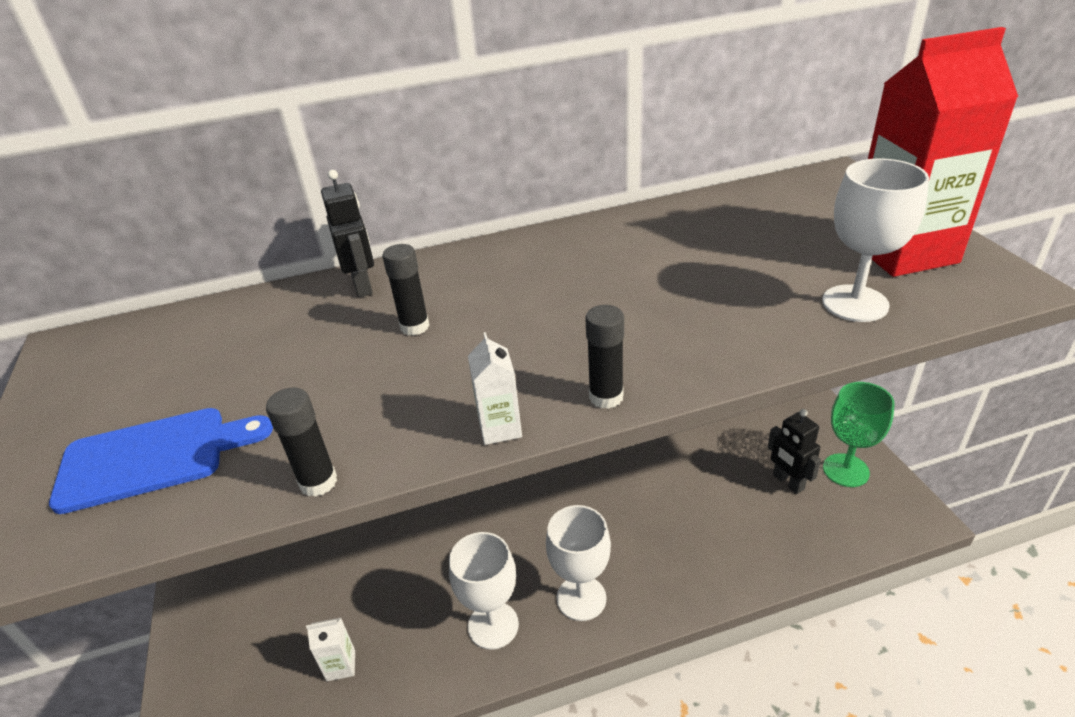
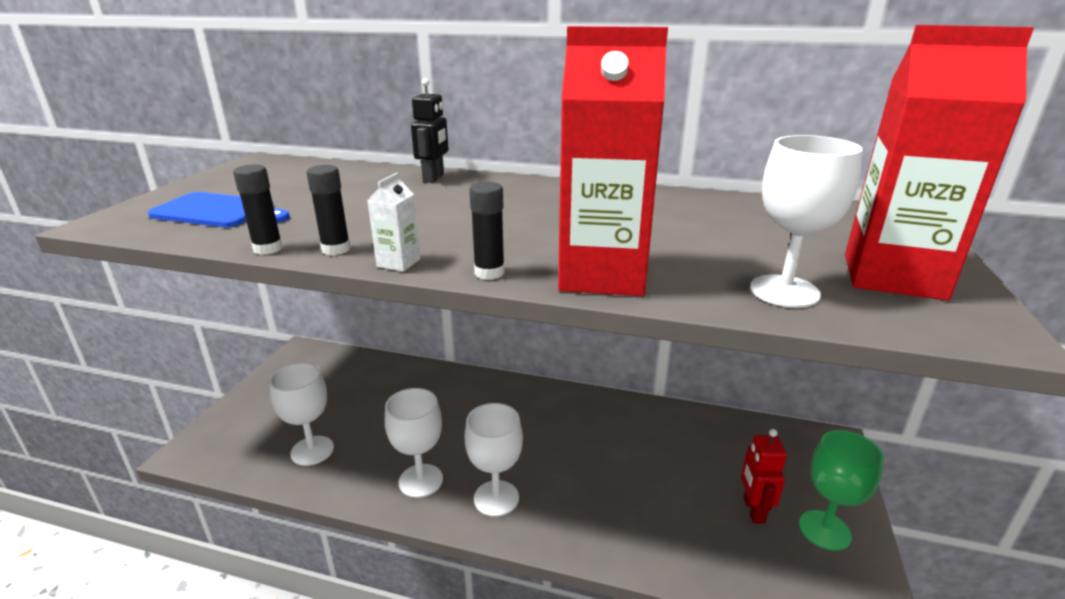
camera: 30 degrees right, 10 degrees down
(341, 665) = (312, 450): white carton -> white goblet
(414, 326) = (431, 203): black glue stick -> black glue stick (336, 249)
(705, 351) = (602, 275): none -> red carton
(788, 482) = (753, 510): black robot -> red robot

